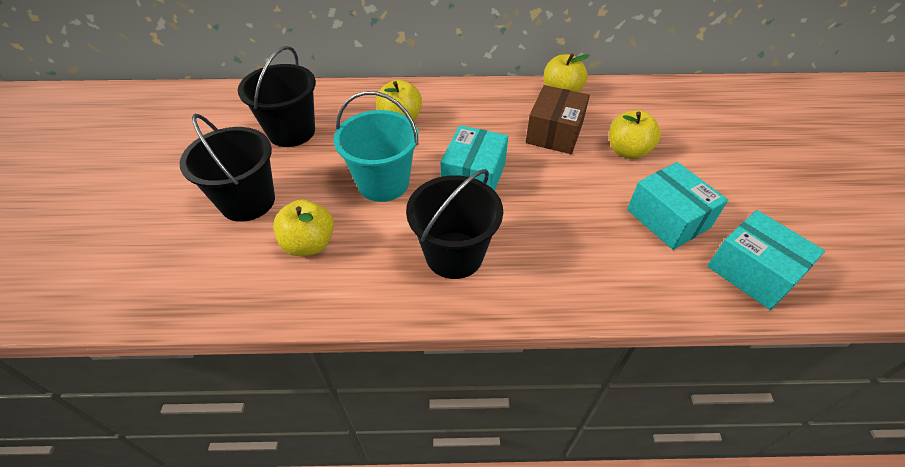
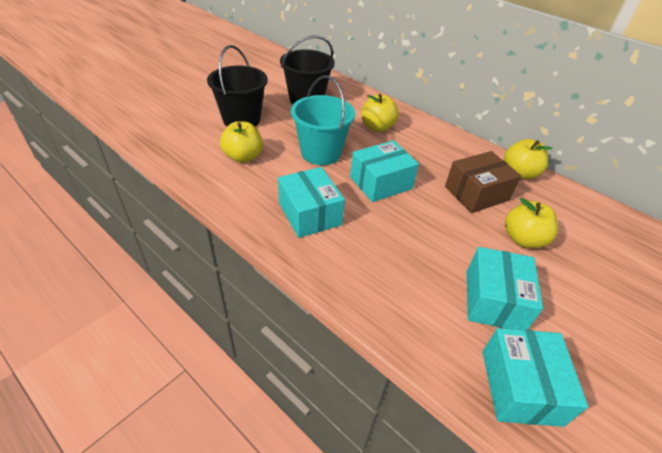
camera: 40 degrees right, 5 degrees down
(454, 255) = (309, 214): black bucket -> turquoise box

